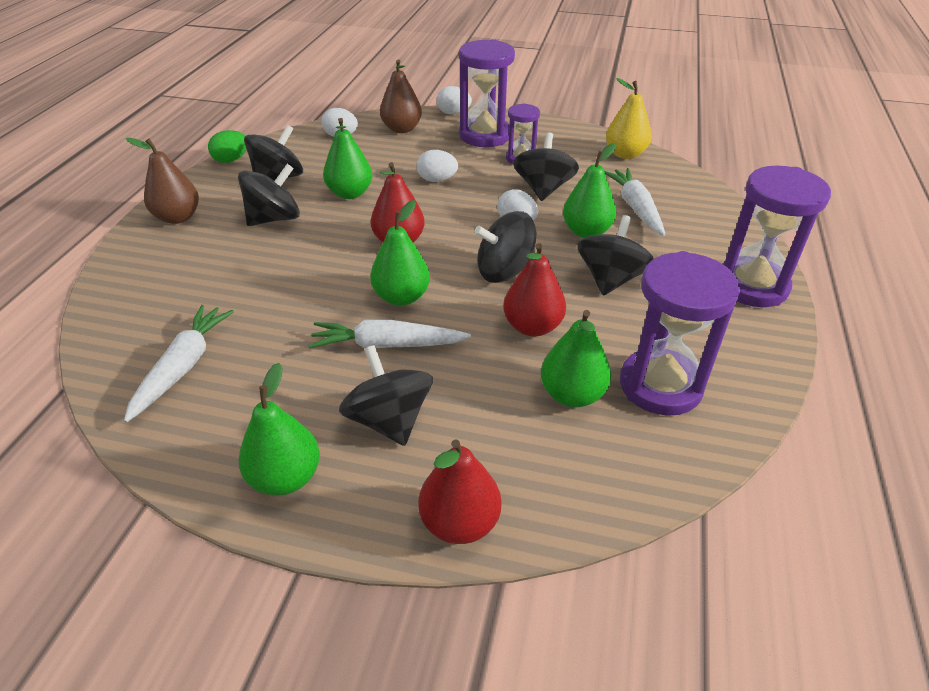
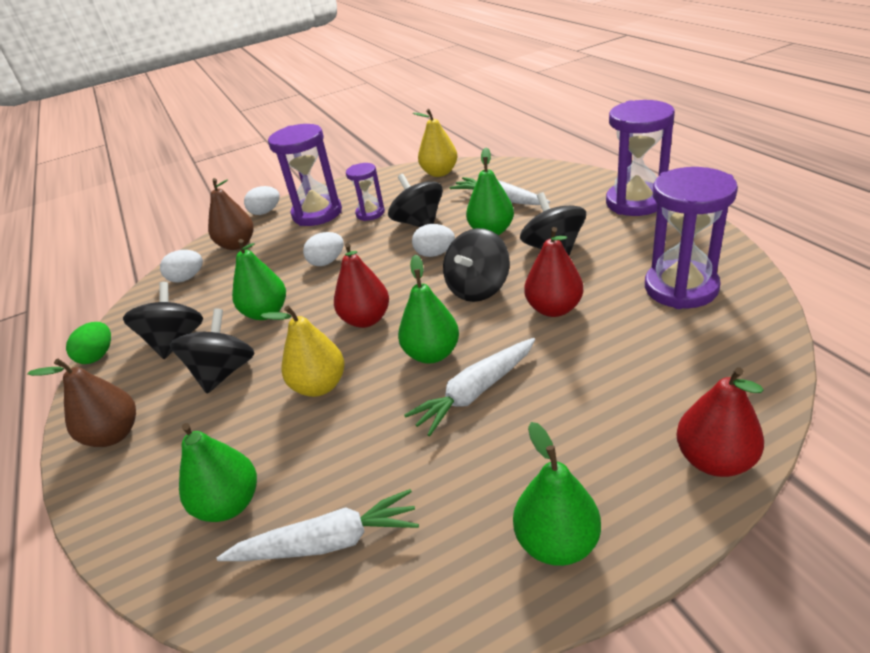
camera: 35 degrees left, 5 degrees down
(183, 367) = (327, 542): white carrot -> white carrot turned 105 degrees clockwise
(309, 268) = (320, 386): none -> yellow pear
(389, 420) = (562, 438): black spinning top -> none
(572, 394) = (644, 330): green pear -> green pear (229, 504)

